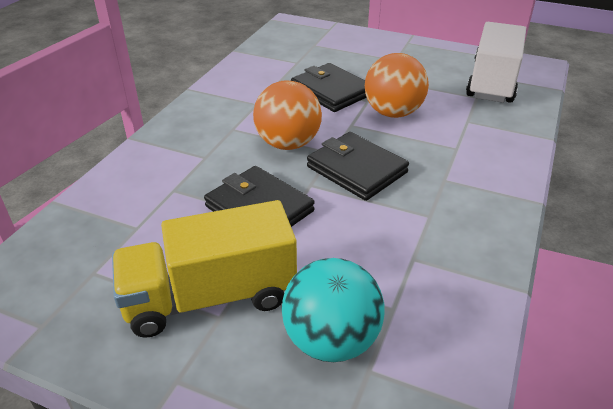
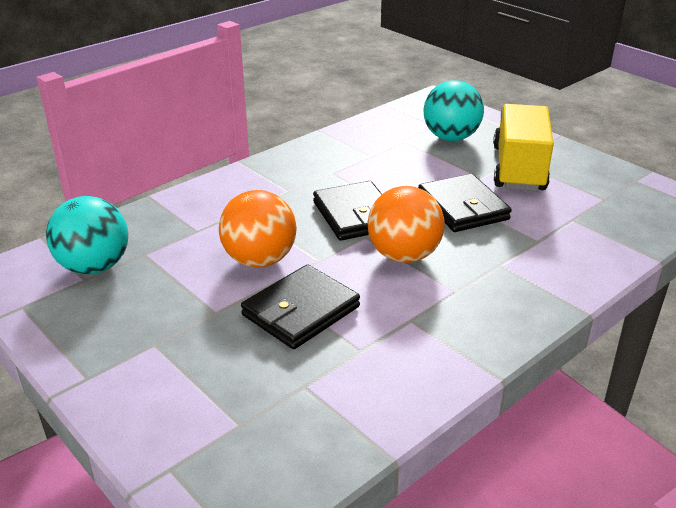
camera: 155 degrees left, 5 degrees down
(210, 297) = (518, 168): yellow truck -> yellow truck turned 90 degrees counterclockwise
(331, 91) = (300, 311): black wallet -> black wallet turned 60 degrees clockwise
(492, 82) = (94, 267): white truck -> turquoise ball

